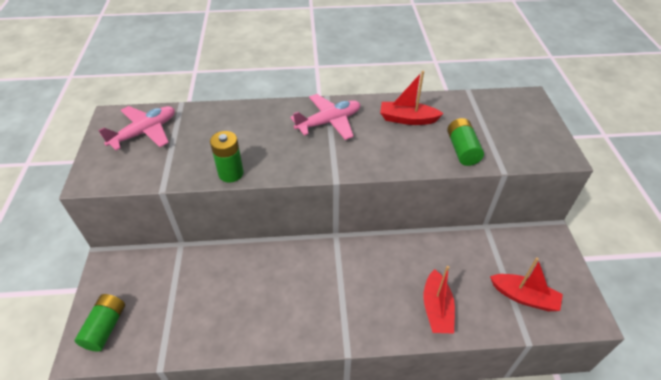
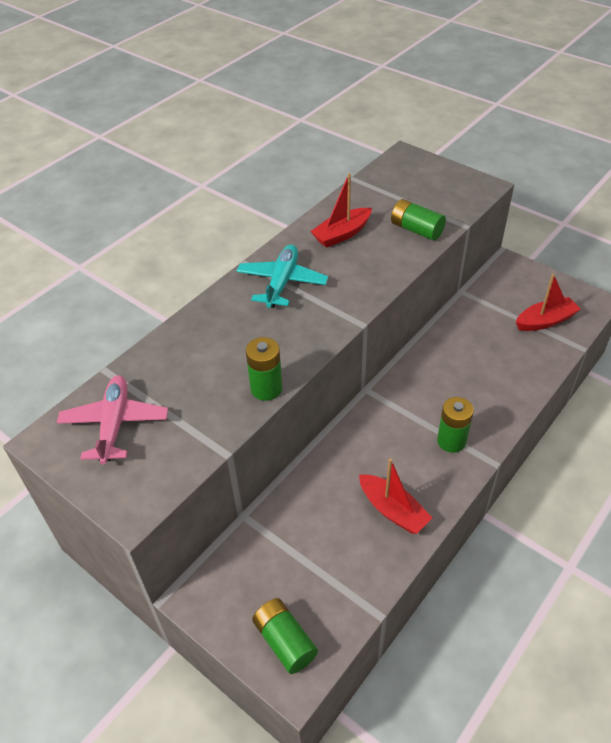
camera: 45 degrees left, 0 degrees up
(329, 122) = (282, 282): pink plane -> turquoise plane
(340, 312) = (451, 441): none -> green battery
(436, 309) = (507, 378): red boat -> red boat (393, 510)

